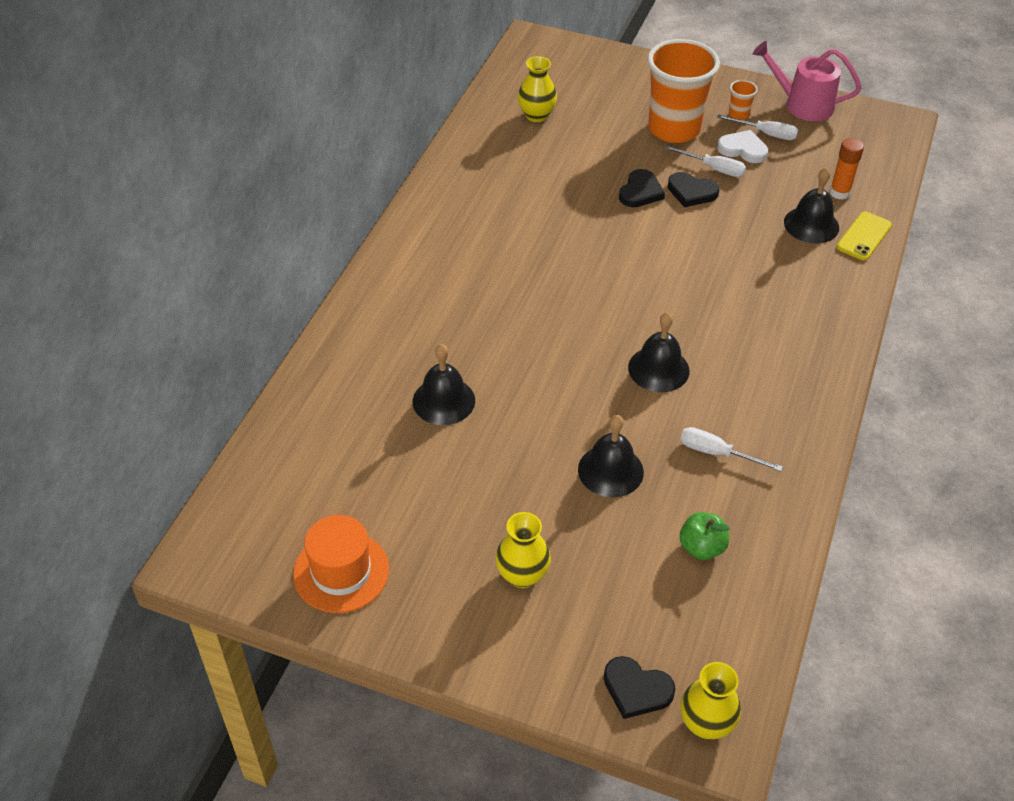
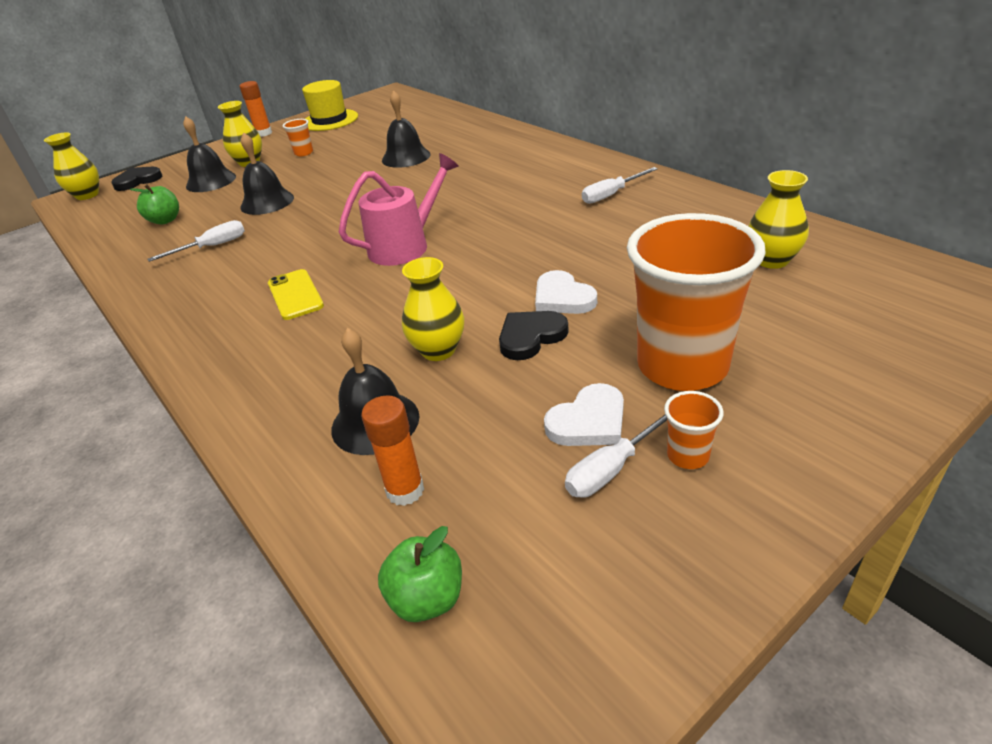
camera: 125 degrees right, 10 degrees down
(341, 572) = (329, 120): orange hat -> yellow hat
(417, 638) = (264, 133): none -> orange glue stick
(469, 525) = (304, 153): none -> orange cup
(640, 192) = (562, 298): black heart -> white heart
(658, 369) = (319, 243): black bell -> black bell (211, 181)
(713, 168) = (564, 373): white screwdriver -> white screwdriver (611, 194)
(735, 226) = (438, 350): none -> yellow vase
(803, 105) = (679, 573): pink watering can -> pink watering can (405, 246)
(863, 236) = (301, 468): yellow phone -> yellow phone (295, 295)
(878, 163) = (427, 598): none -> green apple

